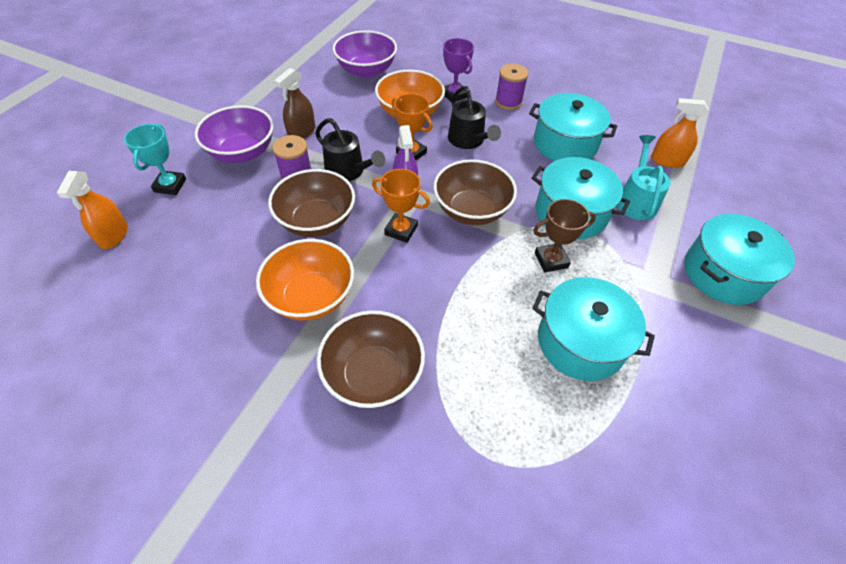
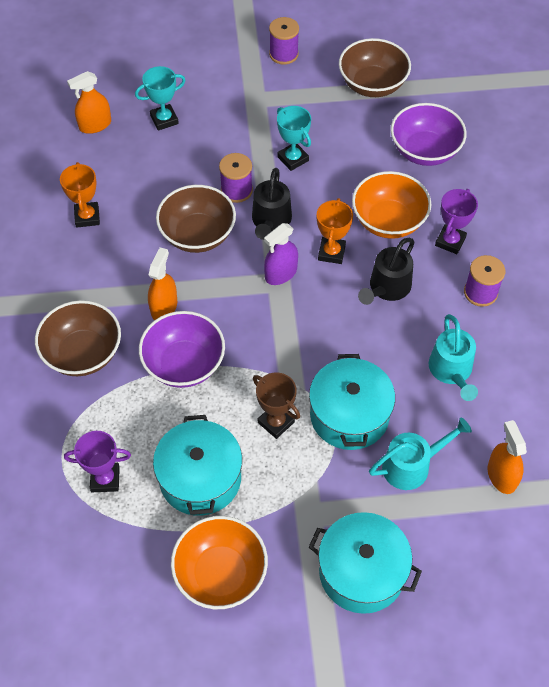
camera: 60 degrees right, 5 degrees up
(197, 91) = (283, 54): none -> purple spool
(242, 152) = (235, 137): purple bowl -> purple bowl (184, 364)
(302, 132) = (293, 159): brown spray bottle -> turquoise trophy
(311, 297) = (123, 277): orange bowl -> orange bowl (220, 573)
(373, 281) = (164, 307): none -> orange spray bottle
(401, 230) = (230, 296): orange trophy -> orange trophy (87, 217)
(471, 210) = (292, 335): brown bowl -> brown bowl (372, 85)
(540, 426) = (105, 479): none -> purple trophy
(565, 143) = (452, 371): turquoise pot -> turquoise watering can

